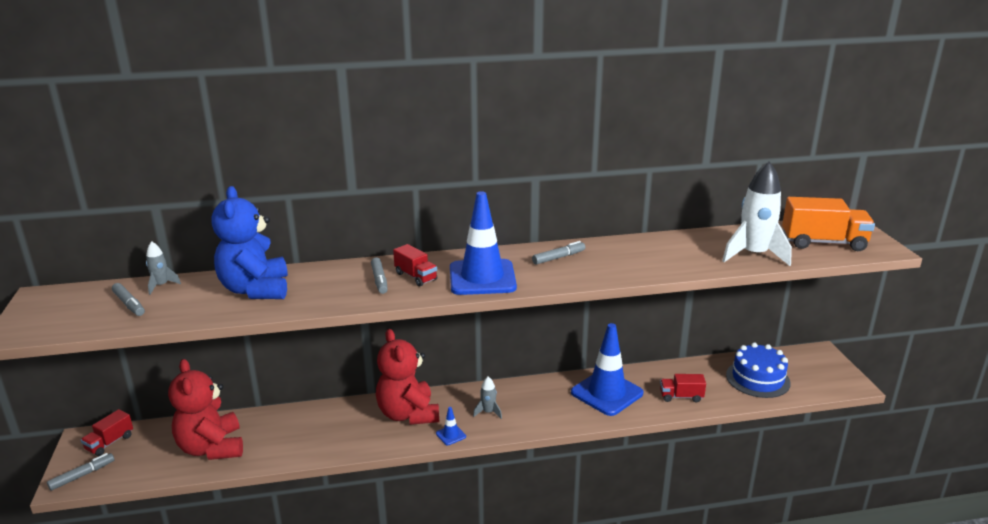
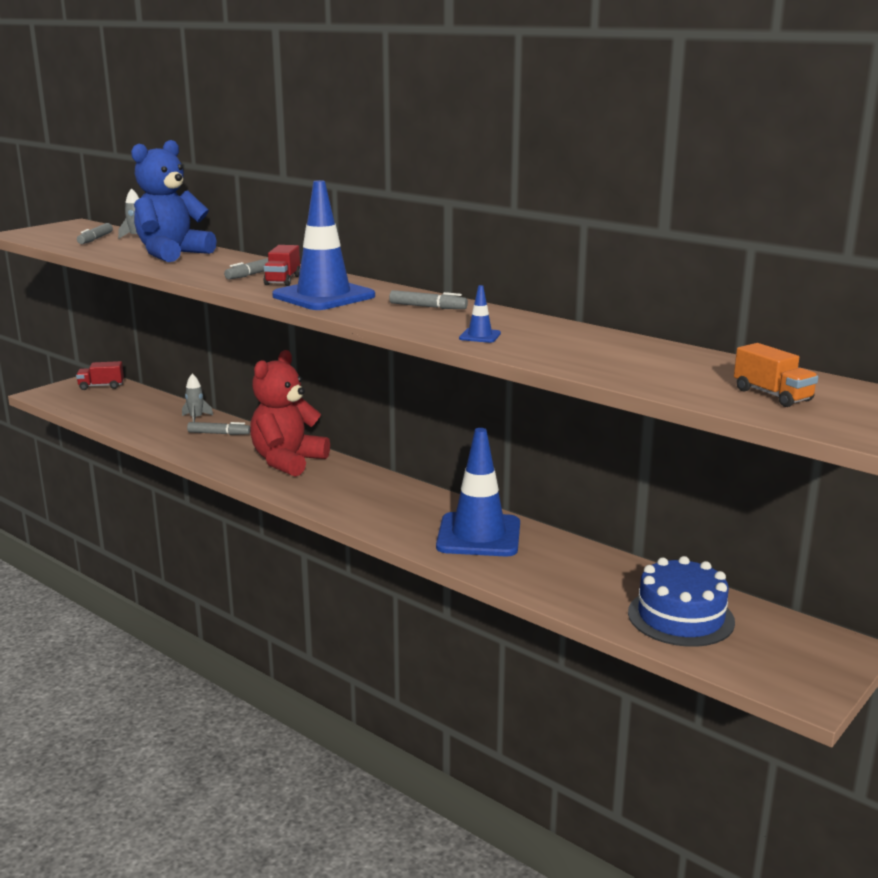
camera: 50 degrees right, 5 degrees down
(82, 475) = (55, 394): grey marker -> grey marker (219, 433)
(212, 448) = (137, 415): red teddy bear -> none
(451, 435) = (283, 489): blue traffic cone -> blue traffic cone (480, 336)
(488, 412) = (345, 492): grey rocket -> grey rocket (196, 418)
(681, 396) = (546, 579): red truck -> none
(753, 255) = (634, 371): white rocket -> none
(823, 243) = (772, 395): orange truck -> orange truck, size x0.56

